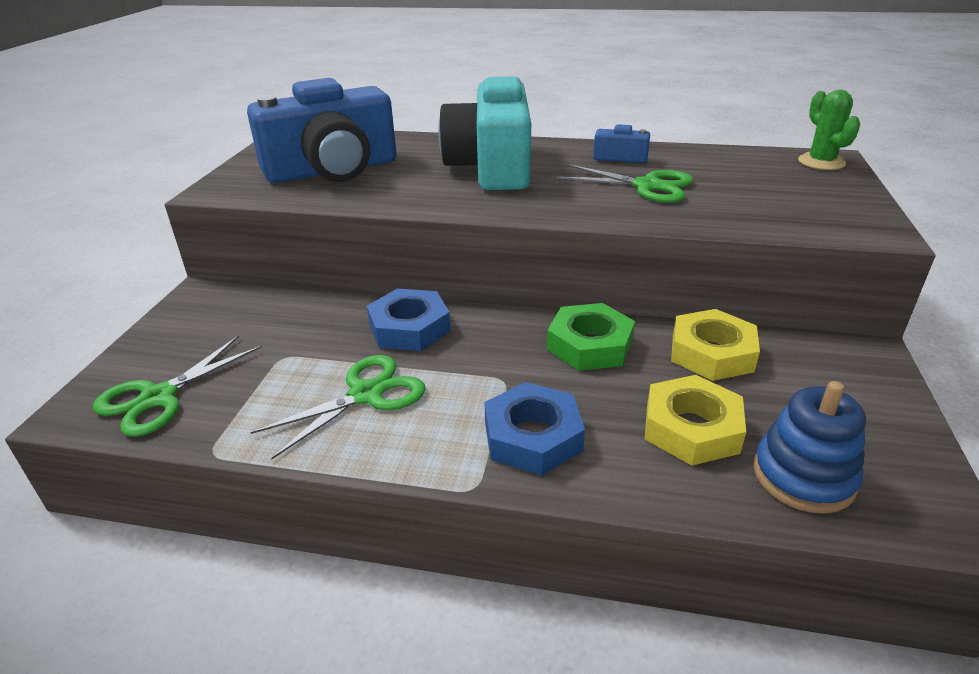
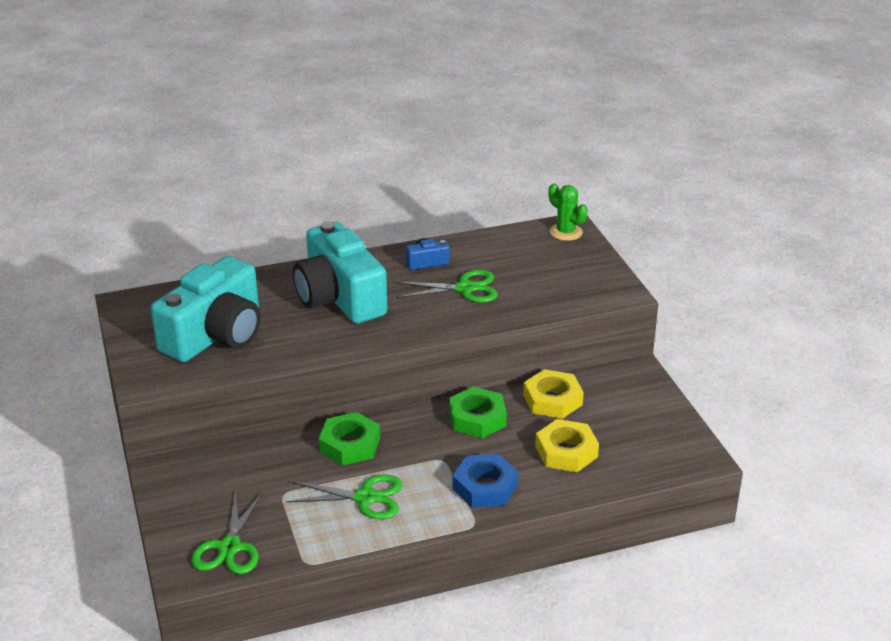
camera: 30 degrees left, 0 degrees up
(332, 170) = (216, 335): blue camera -> turquoise camera
(366, 395) = (365, 498): green scissors -> green scissors turned 75 degrees clockwise
(409, 328) = (350, 445): blue nut -> green nut
(803, 476) = (633, 458): blue stacking toy -> none

